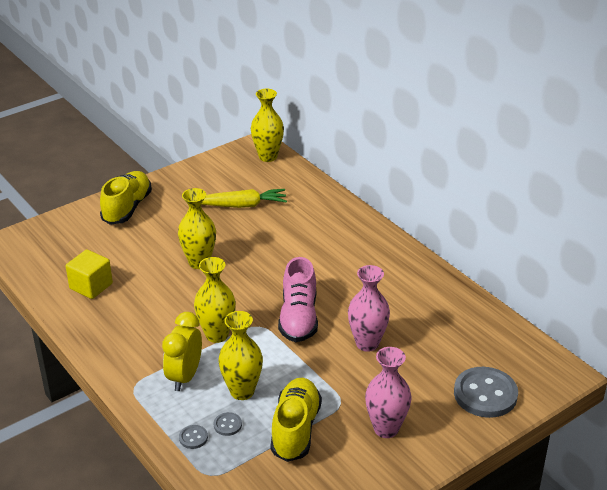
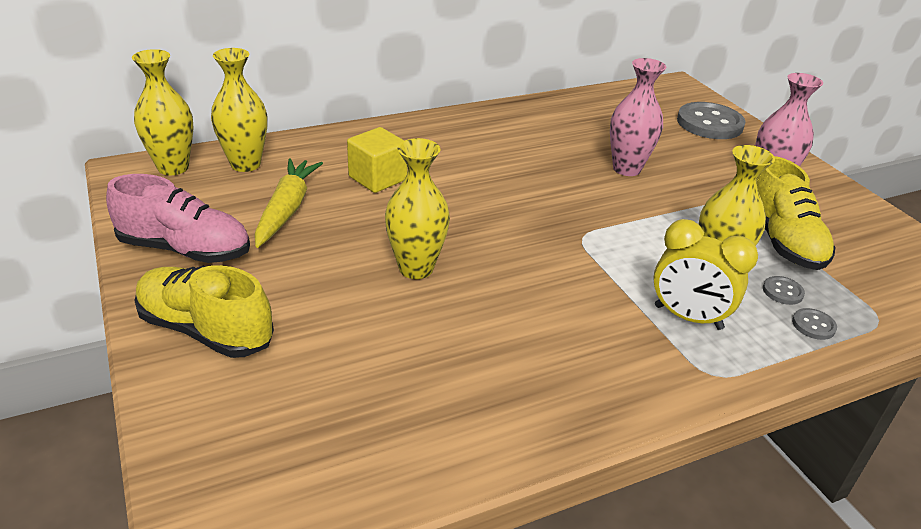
camera: 80 degrees left, 0 degrees up
(91, 286) = (434, 403): yellow cube -> yellow cube (377, 178)
(217, 335) = (596, 275): yellow vase -> yellow vase (245, 164)
(295, 429) = (781, 240): yellow shoe -> yellow shoe turned 120 degrees counterclockwise
(298, 318) = (571, 205): pink shoe -> pink shoe (185, 249)

